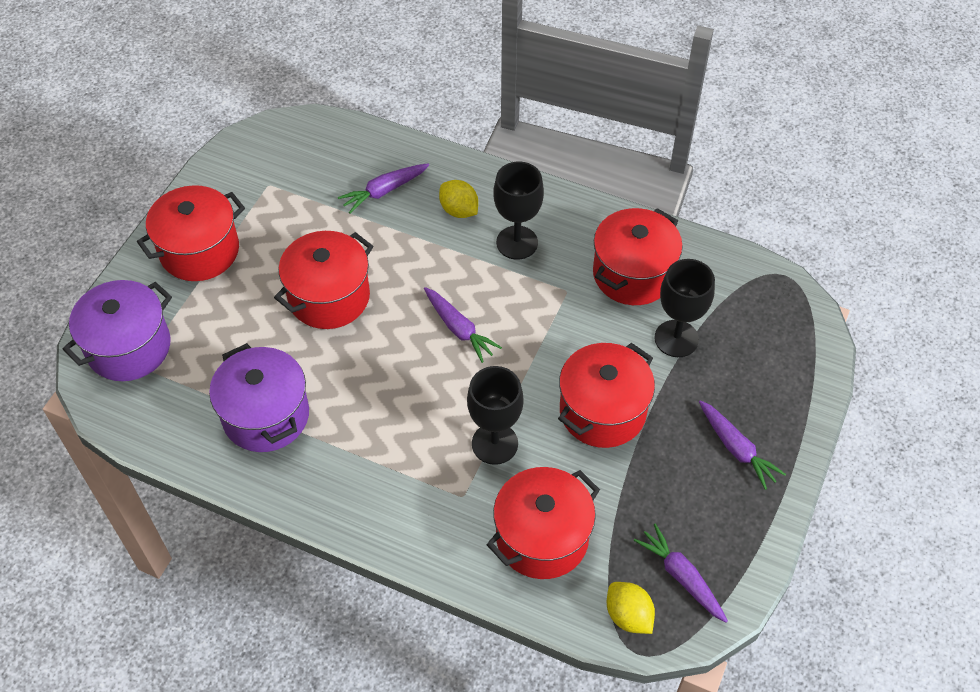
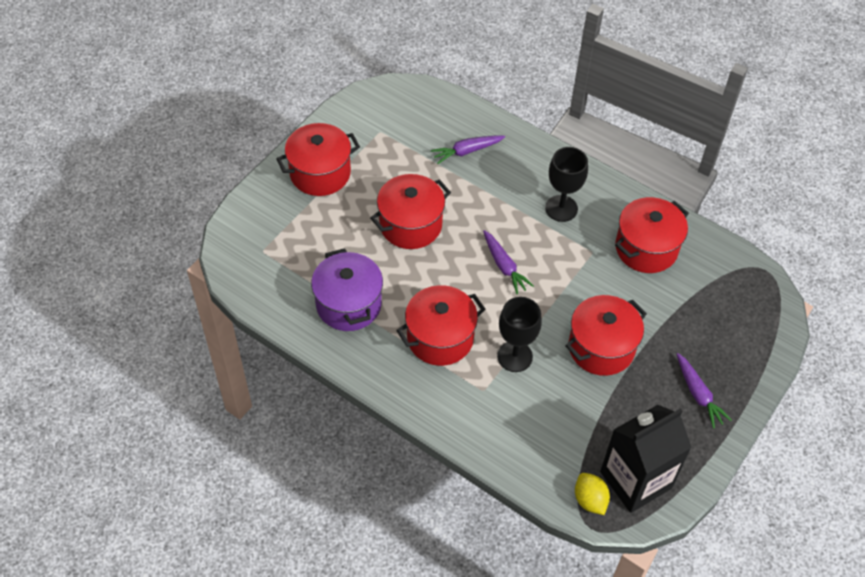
camera: 10 degrees right, 0 degrees up
(129, 347) = (257, 236): purple pot -> none
(459, 210) = (521, 176): yellow lemon -> none
(542, 537) = (536, 431): red pot -> red pot (440, 338)
(676, 338) = (669, 303): black goblet -> none
(681, 577) = (635, 480): purple carrot -> black carton

